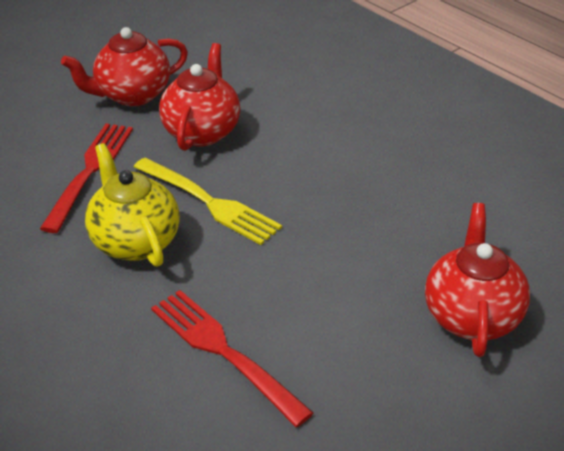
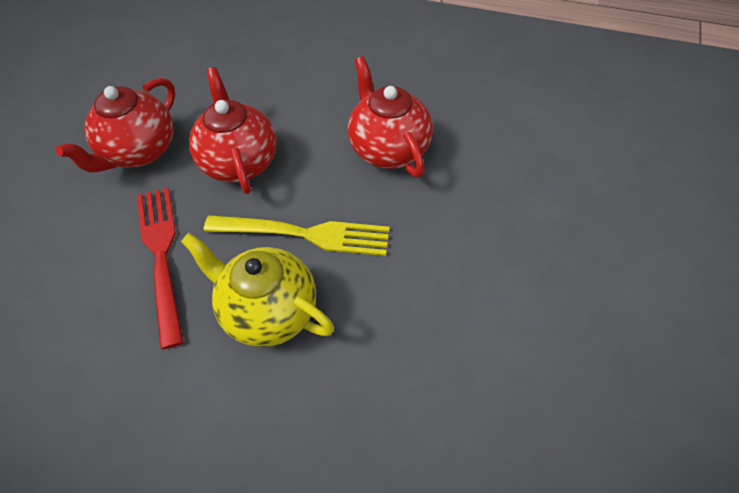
camera: 30 degrees left, 15 degrees up
(223, 351) = (441, 385): red fork -> none
(471, 316) = (602, 236): red teapot -> red teapot (388, 149)

